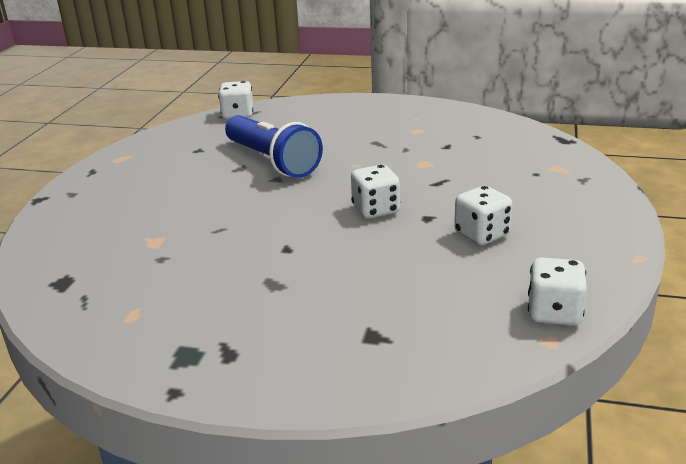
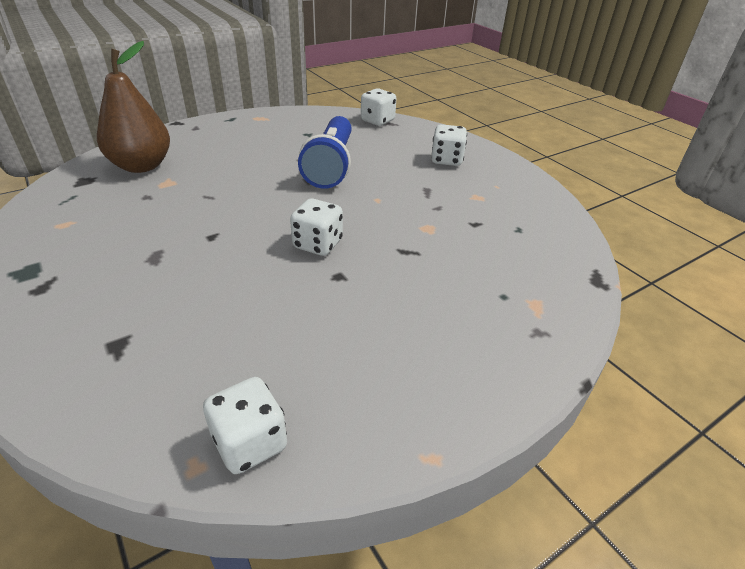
camera: 40 degrees right, 10 degrees up
(96, 243) = (141, 166): none -> brown pear
(481, 234) = (345, 320): white dice -> white dice (446, 160)

